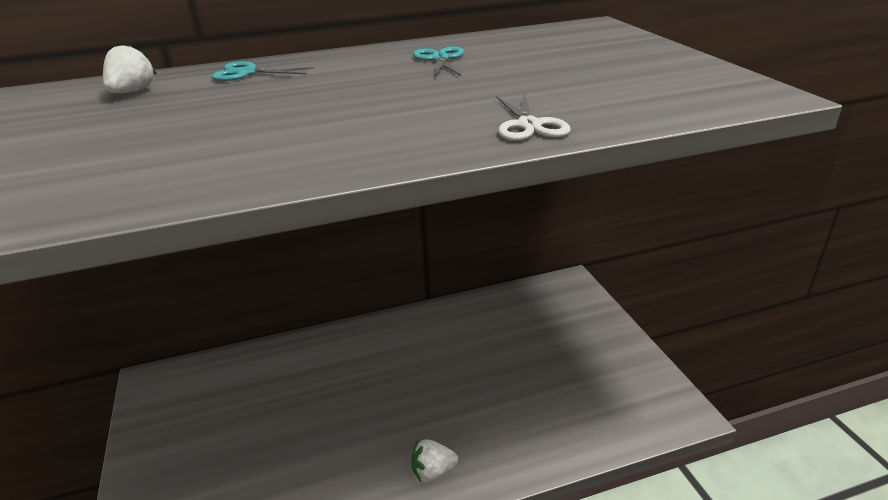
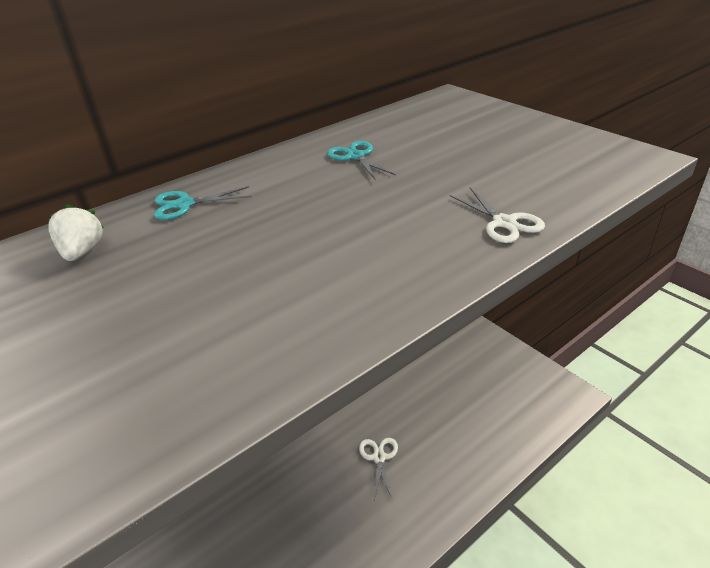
camera: 20 degrees left, 5 degrees up
(423, 411) = (379, 457): none -> white scissors
(433, 471) = (416, 508): white strawberry -> none

